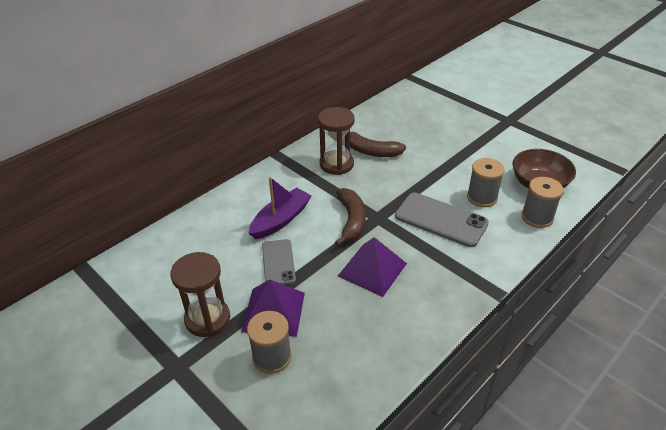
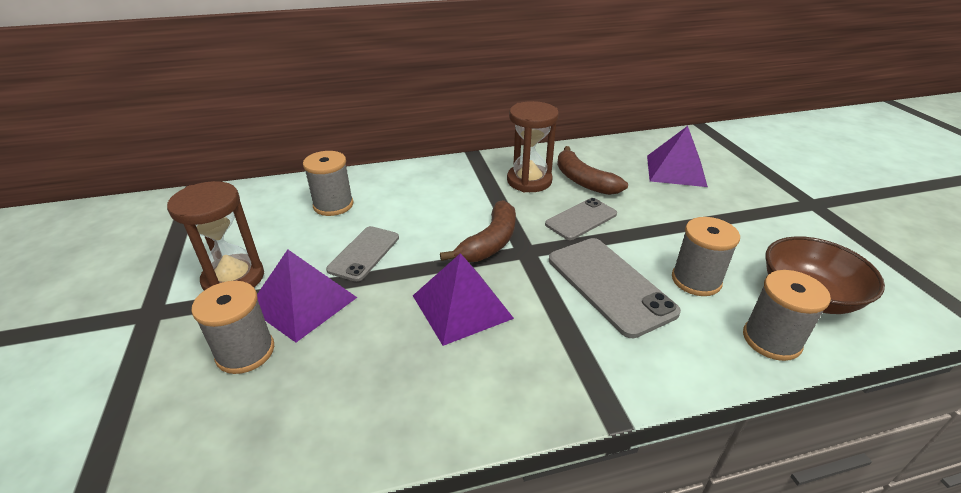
camera: 30 degrees right, 5 degrees down
(217, 237) = (333, 205): none -> grey spool
(281, 220) = (412, 213): purple boat -> none
(392, 181) = (581, 219): none -> grey phone
(420, 122) = (676, 170): none -> purple pyramid

